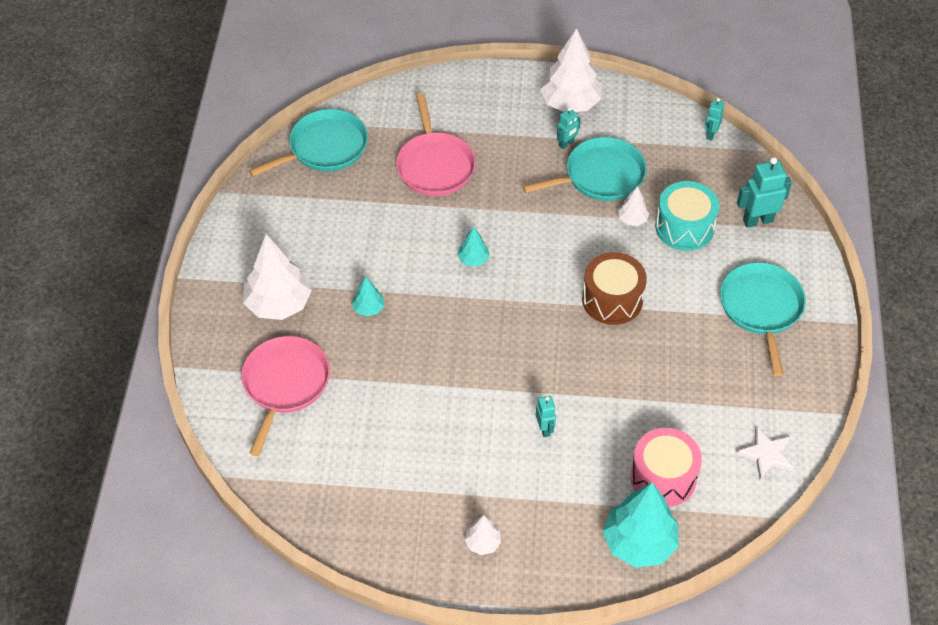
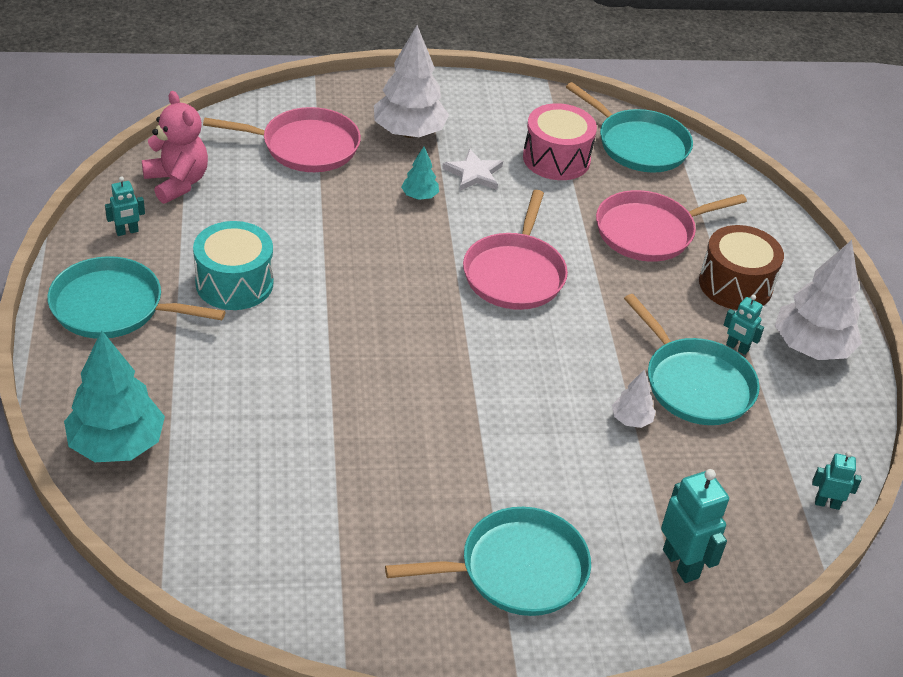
camera: 75 degrees right, 10 degrees down
(321, 489) = (177, 183): none -> pink teddy bear
(473, 259) = (515, 274): turquoise tree -> pink pan
(483, 543) = (113, 307): white tree -> turquoise pan
(544, 429) = (275, 350): turquoise robot -> turquoise robot (127, 232)
(612, 299) = (488, 404): brown drum -> brown drum (735, 284)
(663, 477) = (215, 465): pink drum -> pink drum (556, 159)
(684, 227) = (637, 477): turquoise drum -> turquoise drum (234, 283)
(766, 454) = (262, 577): white star -> white star (474, 174)

